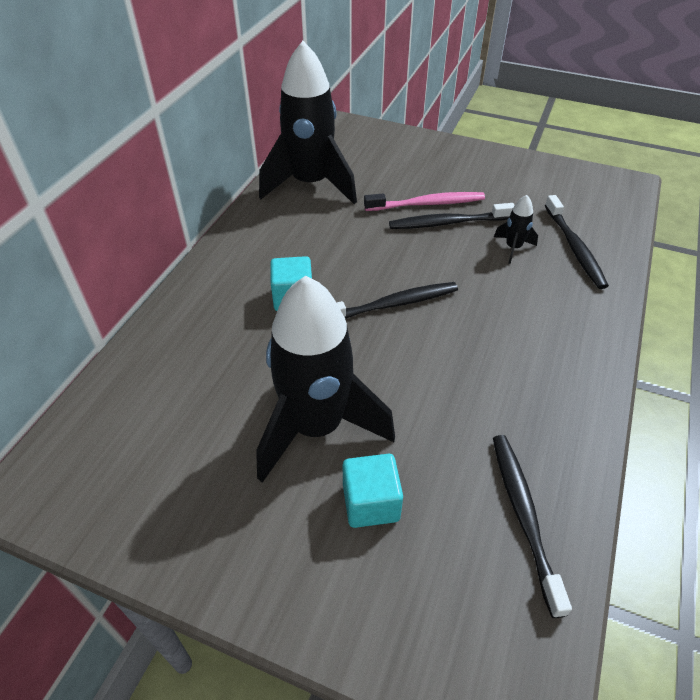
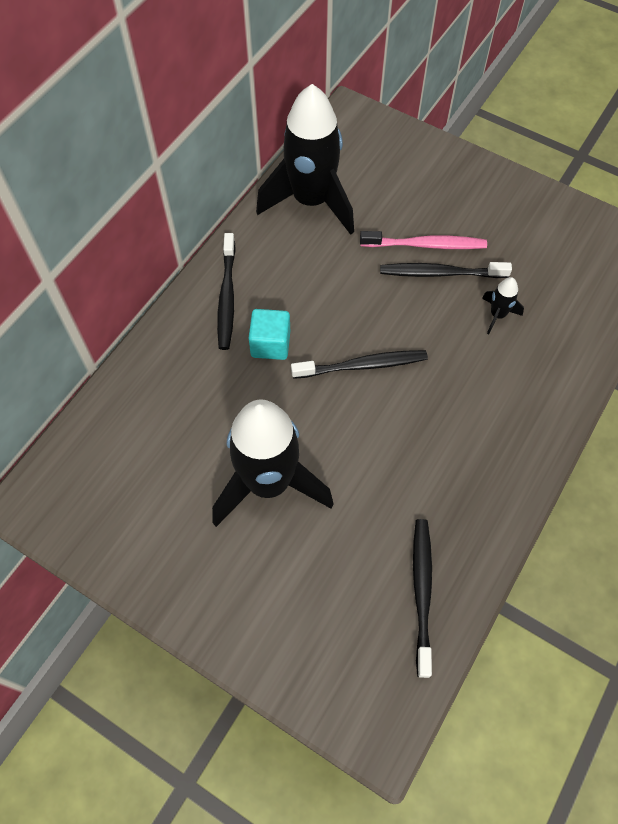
camera: 10 degrees right, 15 degrees up
(371, 503) = (300, 560): turquoise cube -> none
(574, 248) = (560, 324): black toothbrush -> black toothbrush (227, 297)

